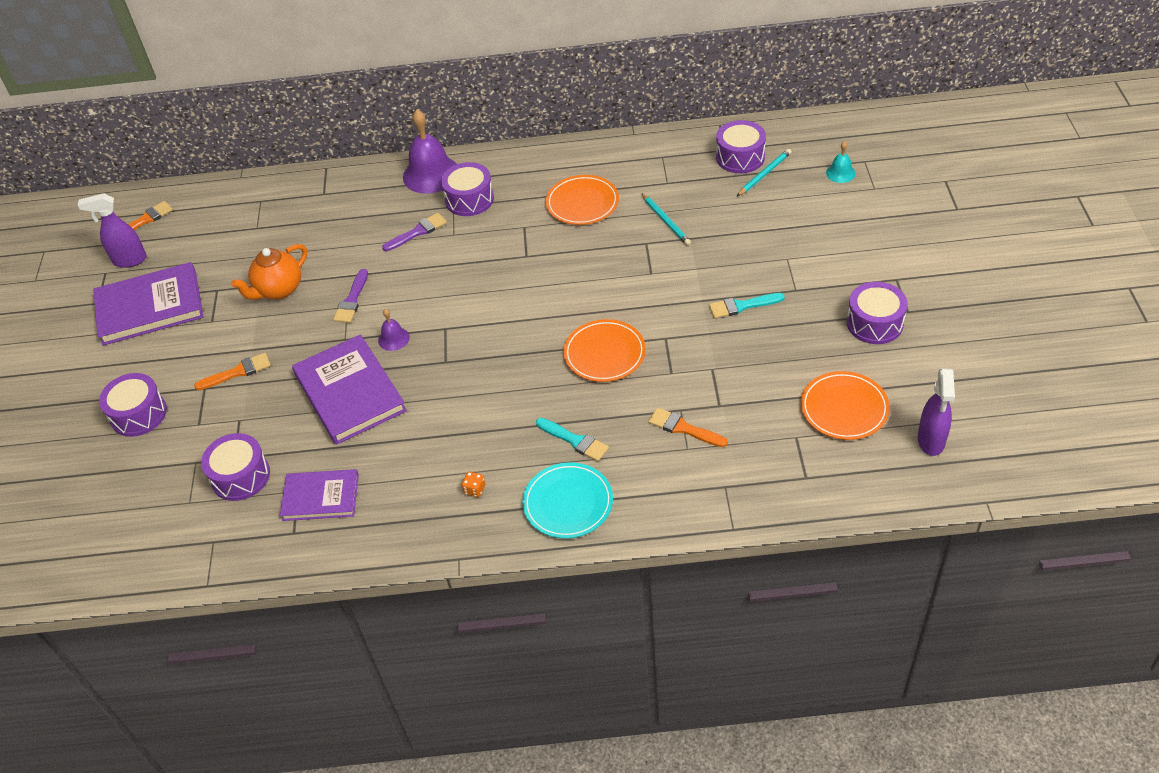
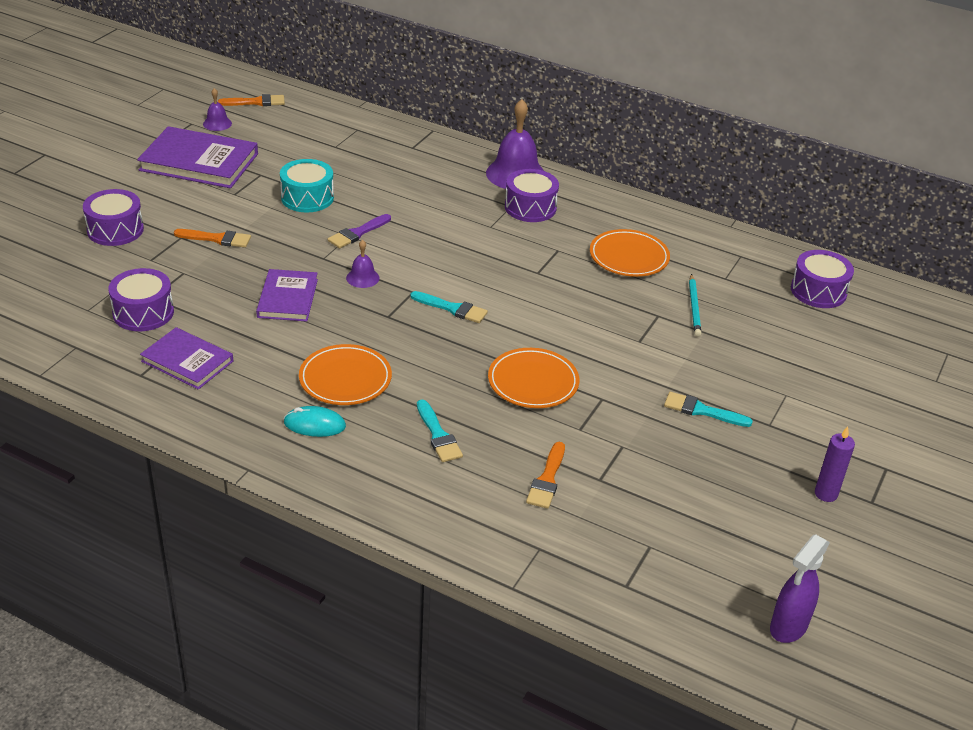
camera: 25 degrees right, 10 degrees down
(129, 260) = (217, 123): purple spray bottle -> purple bell
(279, 290) = (307, 198): orange teapot -> turquoise drum
(350, 392) = (287, 298): purple book -> purple book, size x0.62
(417, 232) = (461, 210): purple brush -> none
(474, 490) = (314, 425): orange dice -> turquoise mouse
(489, 325) = (452, 308): none -> turquoise brush
(568, 503) = (383, 480): turquoise plate -> none
(683, 428) = (547, 479): orange brush -> orange brush turned 135 degrees counterclockwise
(764, 174) = (830, 315): turquoise pencil -> none
(840, 173) = (911, 351): turquoise bell -> none
(844, 408) = (722, 549): orange plate -> orange plate (345, 379)
(874, 323) = (826, 494): purple drum -> purple candle

